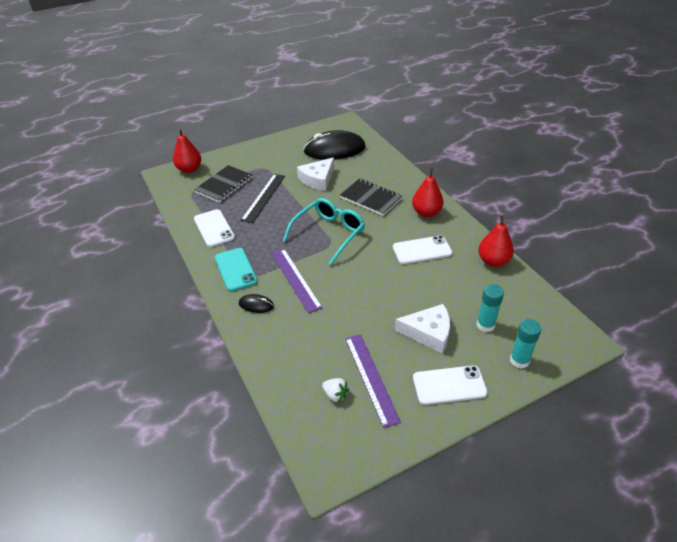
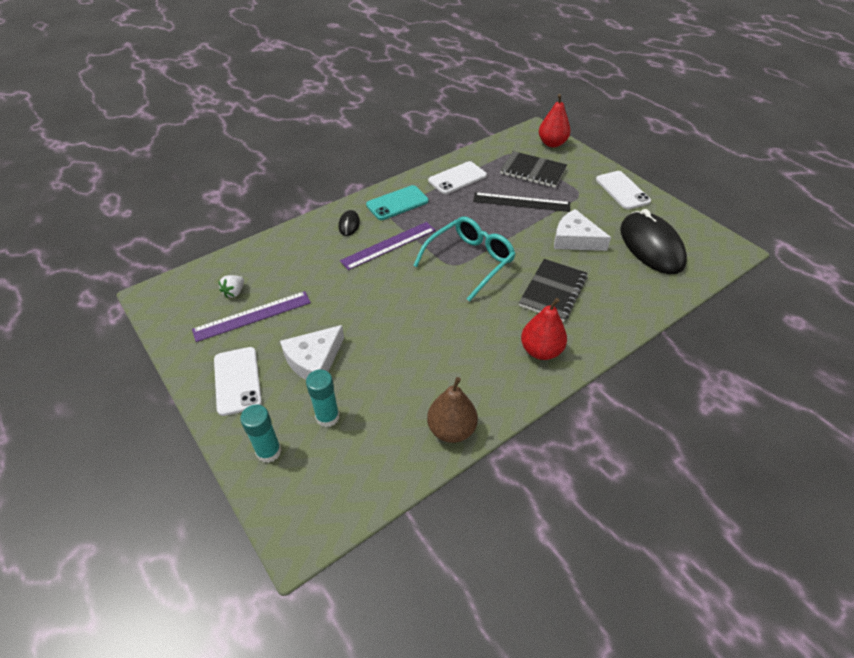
camera: 80 degrees right, 5 degrees up
(329, 234) = (470, 261): turquoise glasses -> turquoise glasses turned 75 degrees counterclockwise
(422, 250) = (458, 349): white phone -> white phone (622, 190)
(428, 332) = (314, 360): white cheese -> white cheese turned 45 degrees clockwise
(493, 261) = (451, 429): red pear -> brown pear

